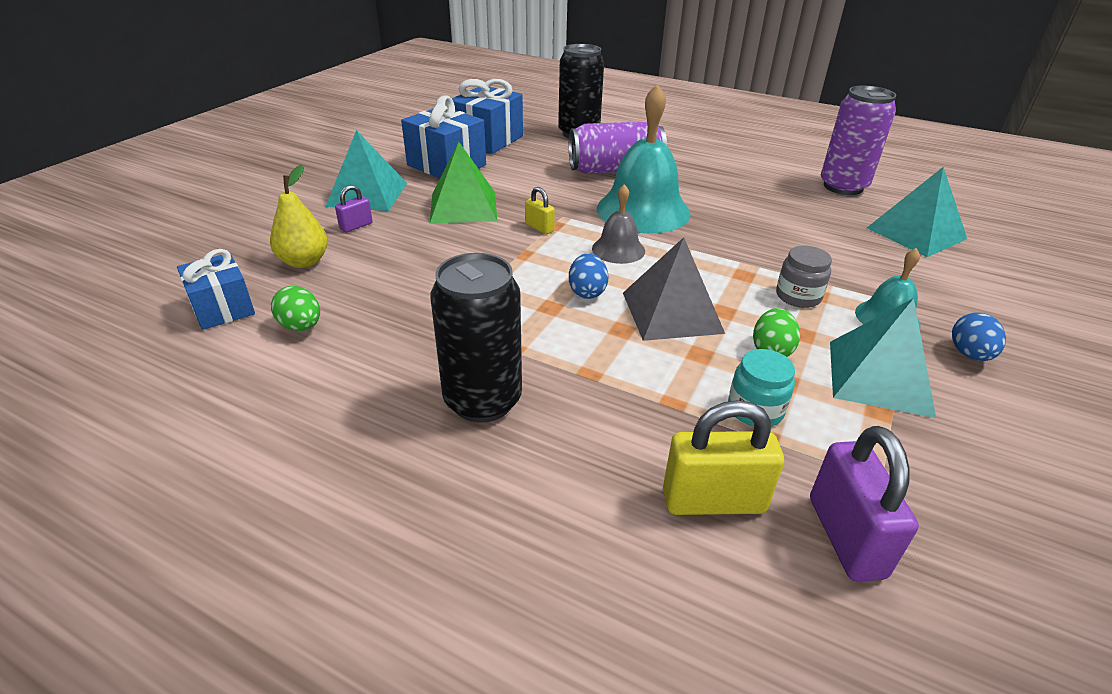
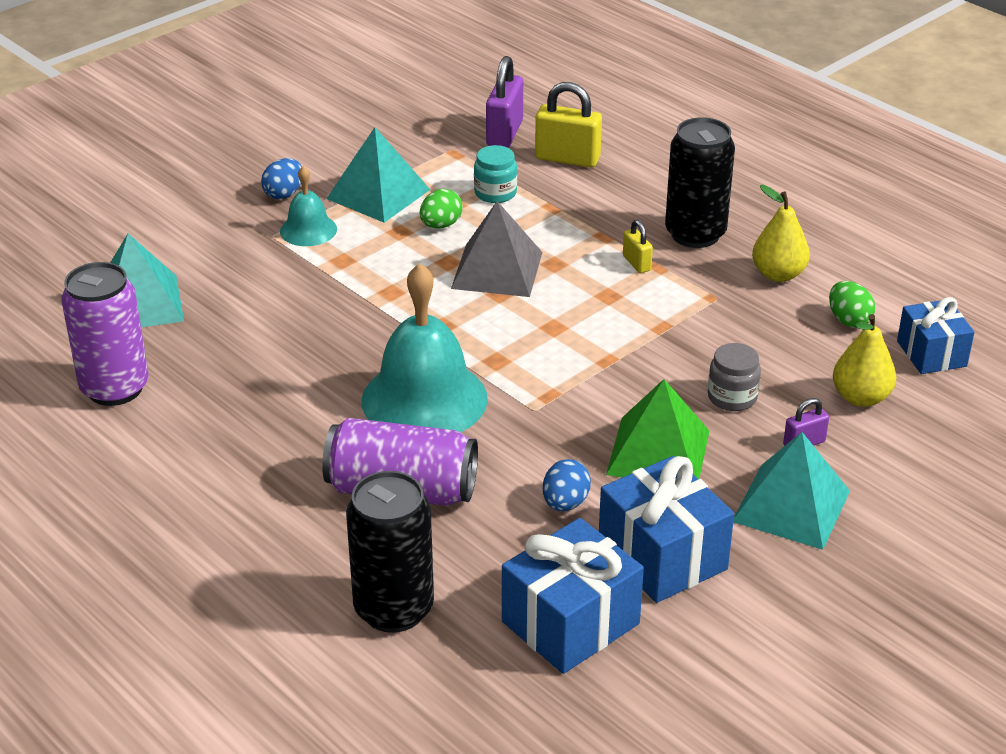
camera: 160 degrees left, 0 degrees up
(375, 365) = (778, 274): none -> yellow pear
(539, 228) = (573, 396): yellow padlock -> yellow padlock (636, 263)
(587, 292) = (564, 304): blue egg -> blue egg (565, 503)
(618, 249) = (498, 347): grey bell -> none
(798, 296) = (363, 262): grey jar -> grey jar (732, 397)

